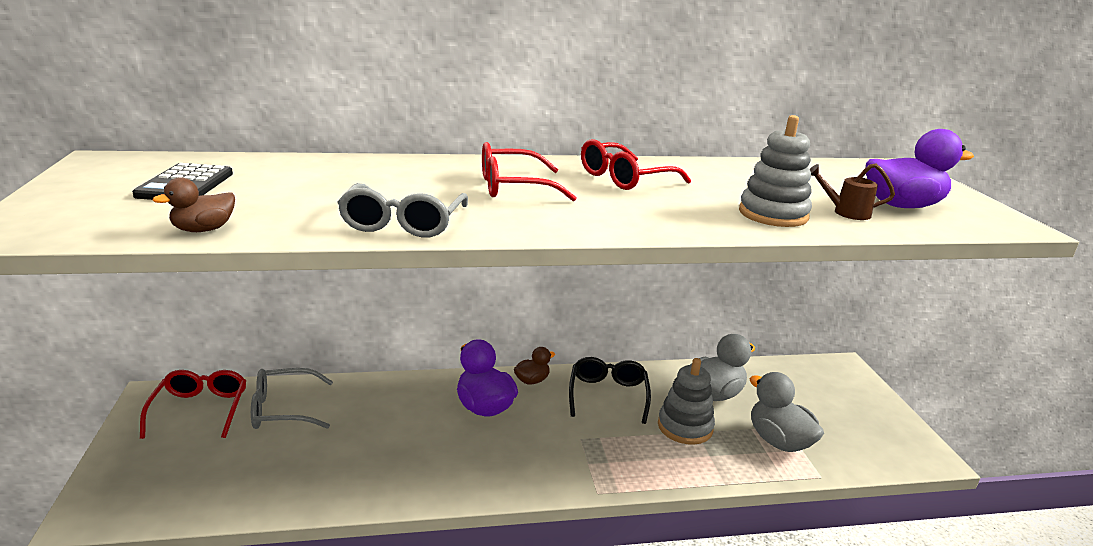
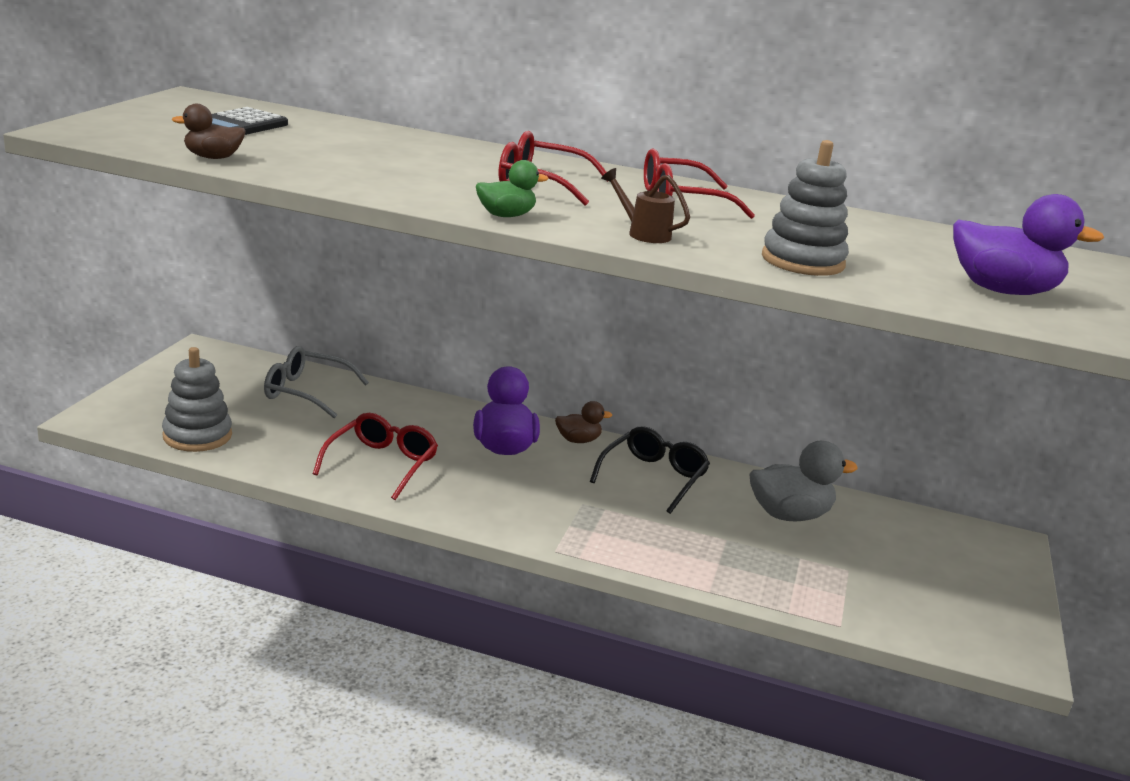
camera: 25 degrees right, 0 degrees up
(200, 410) = (234, 371): red glasses -> red glasses (381, 464)
(403, 223) = (386, 187): grey glasses -> none
(534, 228) = (506, 215): none -> green duck
(685, 427) = (716, 531): grey stacking toy -> grey stacking toy (197, 436)
(778, 441) = (822, 579): grey duck -> none
(845, 212) = (904, 279): brown watering can -> brown watering can (643, 233)

